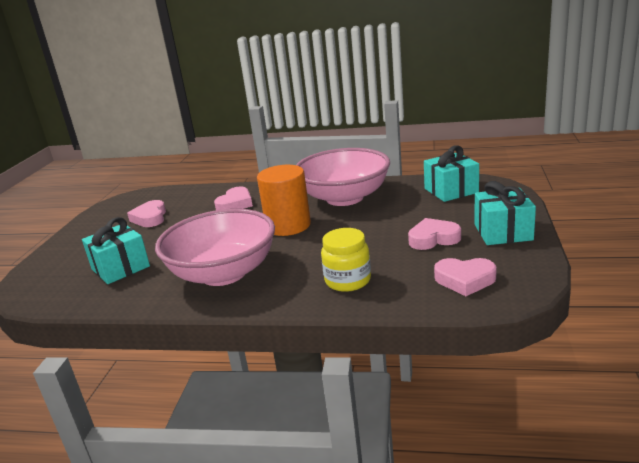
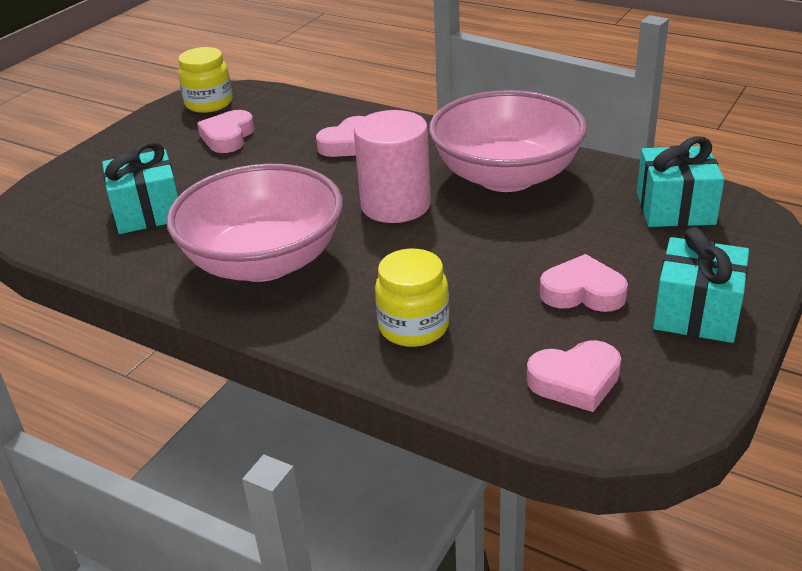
camera: 20 degrees right, 10 degrees up
(124, 204) = (209, 103): none -> yellow jar
(288, 226) = (395, 205): orange cylinder -> pink cylinder
(465, 280) = (575, 381): pink heart -> pink heart turned 45 degrees counterclockwise

